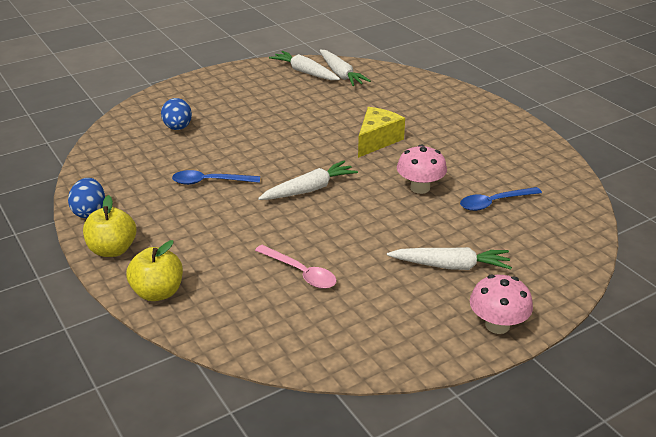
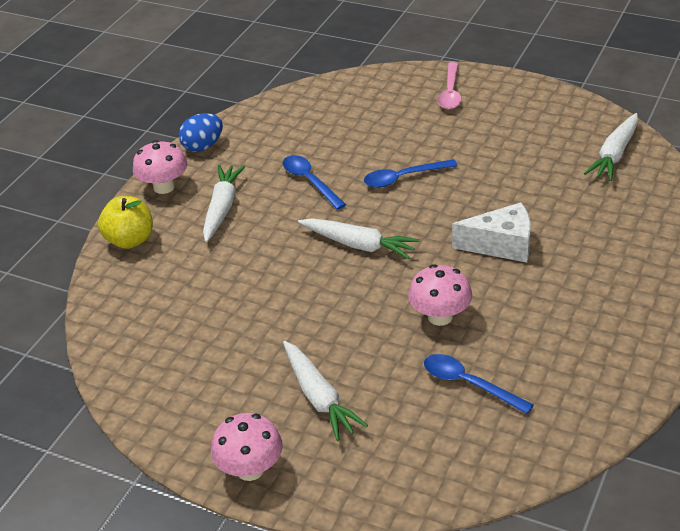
camera: 60 degrees right, 5 degrees up
(113, 250) = (164, 187): yellow apple -> pink mushroom
(178, 128) = (379, 116): blue egg -> none
(261, 146) = (403, 178): none -> blue spoon
(300, 273) = (222, 304): pink spoon -> pink spoon (450, 93)
(305, 72) = (585, 130): white carrot -> white carrot (222, 208)
(377, 140) = (501, 245): yellow cheese -> white cheese

